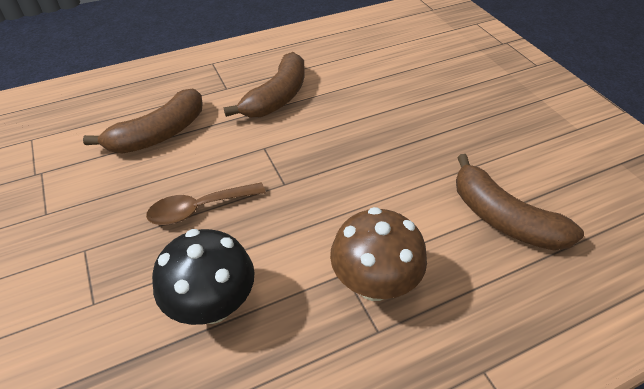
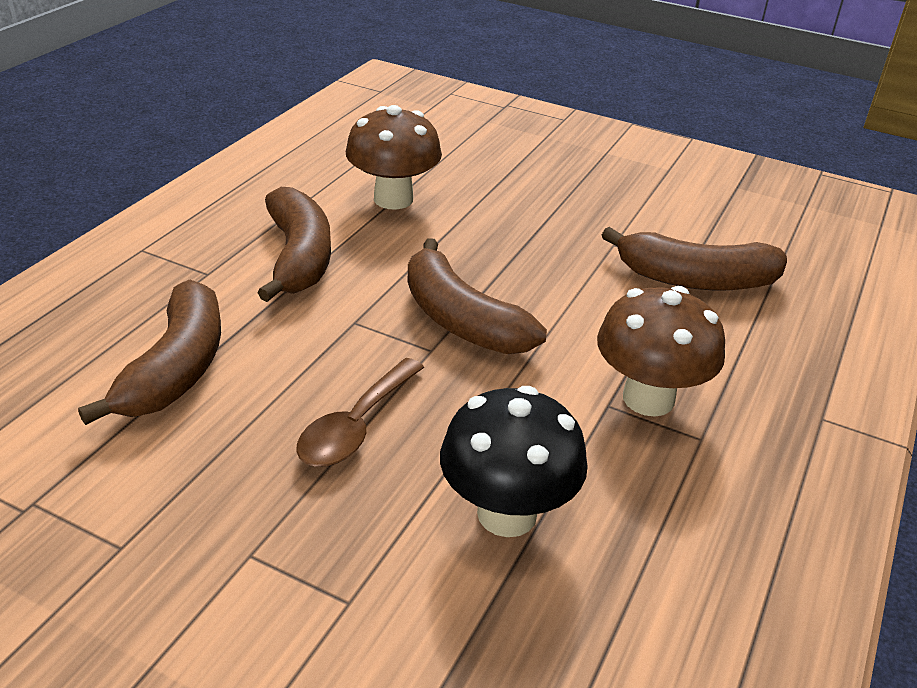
camera: 40 degrees left, 10 degrees down
(320, 173) = (461, 320): none -> brown banana
(364, 81) = (393, 199): none -> brown mushroom

